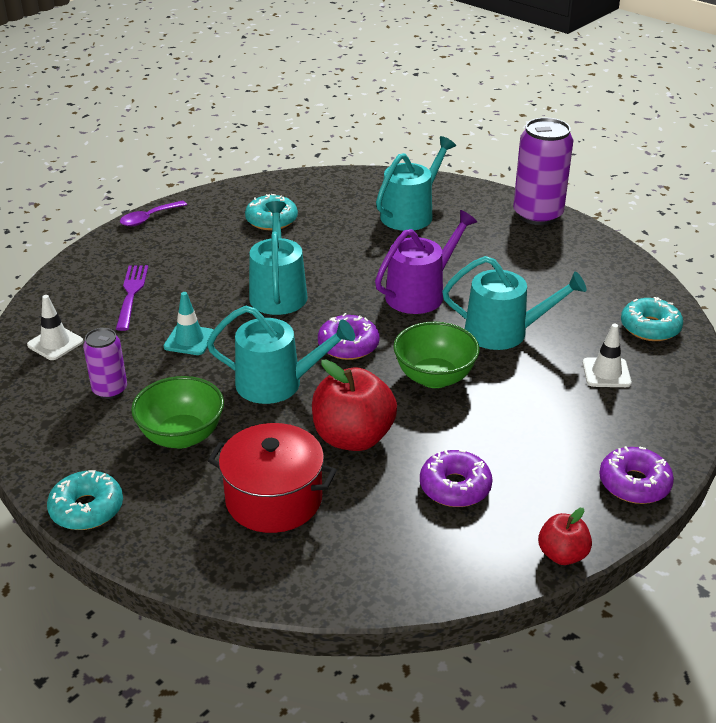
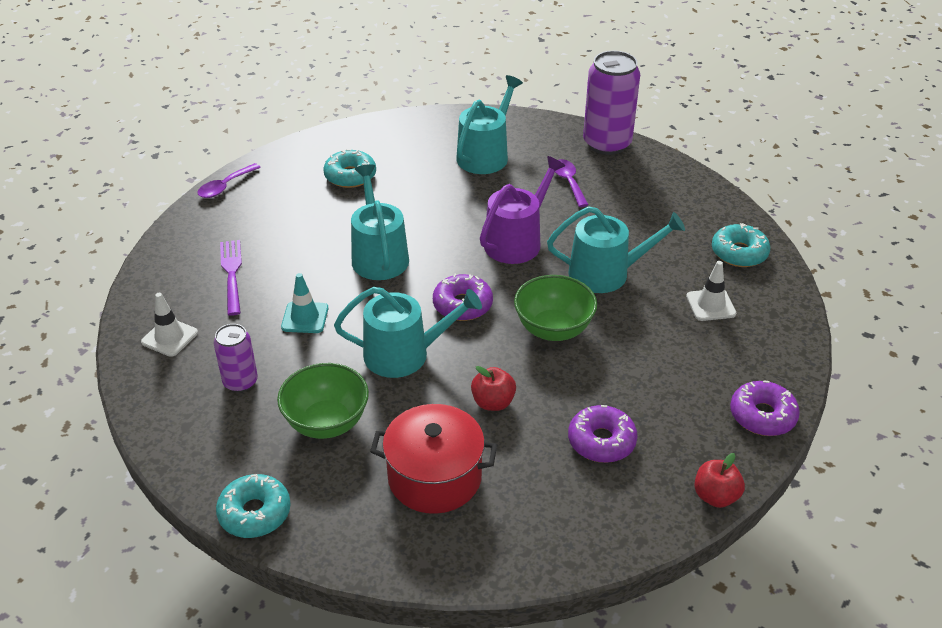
camera: 10 degrees left, 5 degrees up
(353, 437) = (493, 402): red apple -> red apple, size x0.55
(488, 246) = (569, 182): none -> purple spoon

